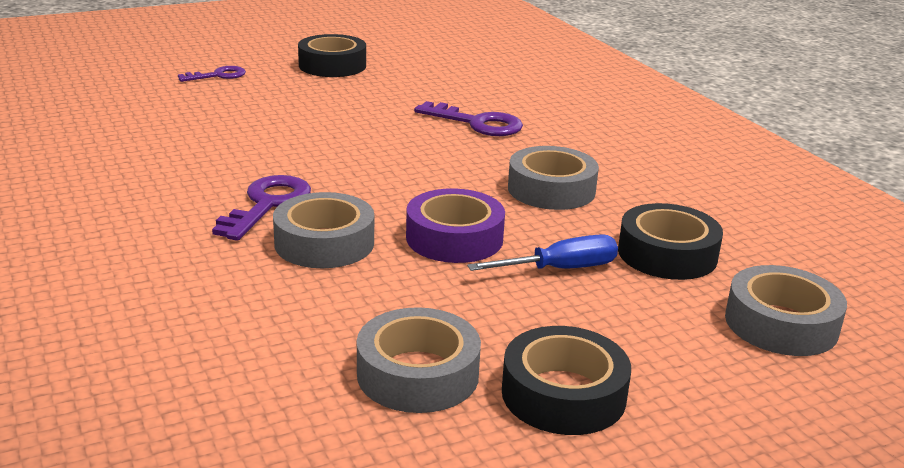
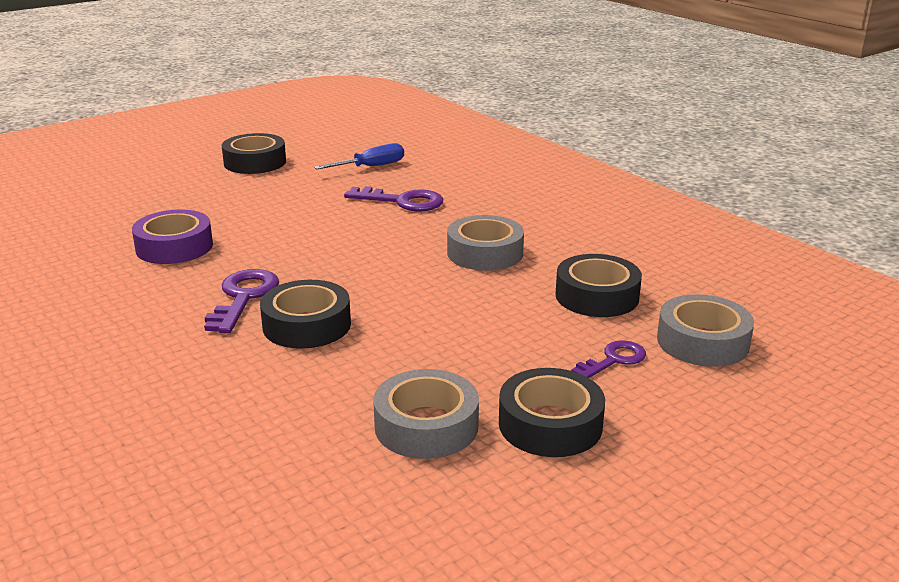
camera: 10 degrees left, 0 degrees up
(218, 75) = (152, 183): purple key -> purple key (613, 360)
(324, 243) = (307, 325): grey tape -> black tape
(454, 238) = (417, 306): purple tape -> purple tape (174, 247)
(560, 269) = (514, 321): blue screwdriver -> blue screwdriver (371, 167)

